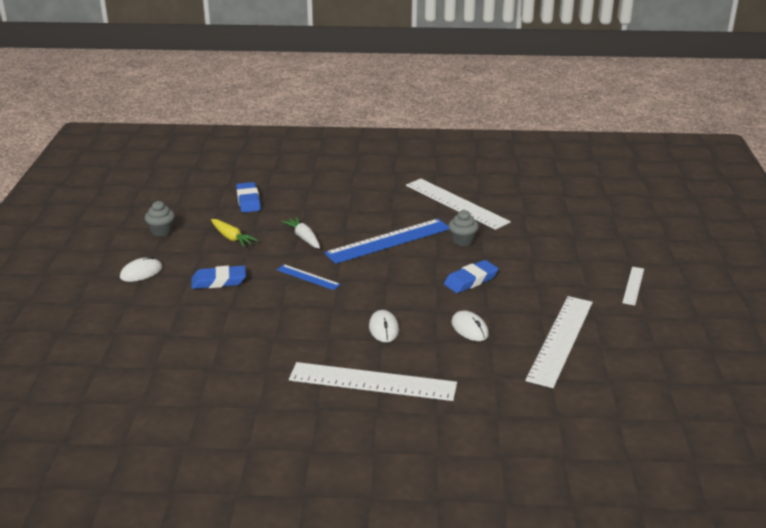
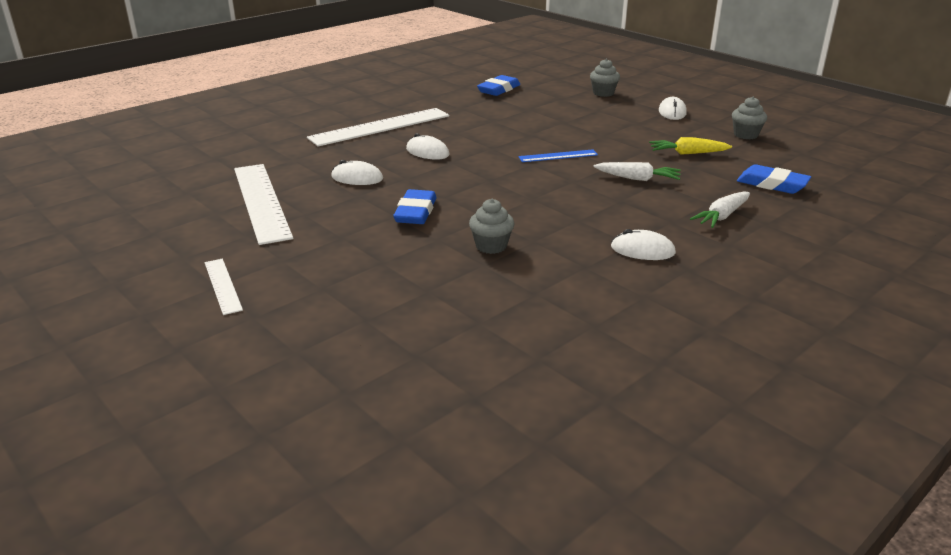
camera: 135 degrees right, 0 degrees up
(124, 321) = (603, 93): none -> grey cupcake
(219, 281) = (610, 128): blue eraser -> blue eraser (499, 90)
(319, 200) = (722, 216): none -> white carrot
(388, 241) = (563, 211): blue ruler -> none
(394, 206) = (642, 250): none -> white mouse
(456, 203) = (587, 290): white ruler -> none

